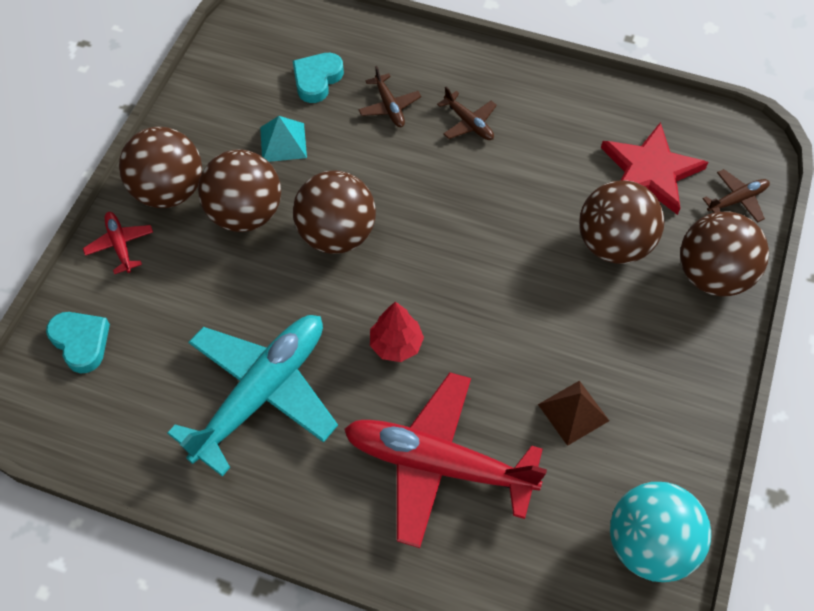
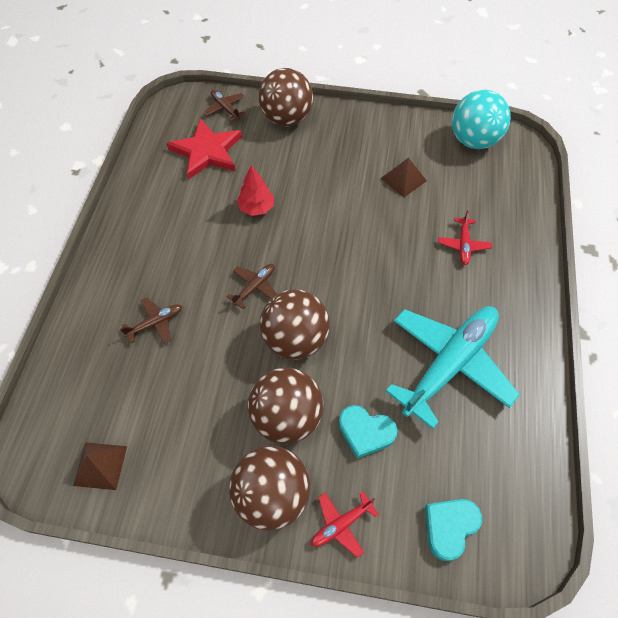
camera: 100 degrees left, 0 degrees up
(243, 60) = (100, 465): none -> brown pyramid
(261, 393) = (449, 364): turquoise plane -> turquoise plane turned 105 degrees clockwise
(283, 142) = (203, 403): turquoise pyramid -> none
(317, 80) = (126, 389): turquoise heart -> turquoise heart (365, 432)
(396, 344) = (383, 282): red tree -> red tree (256, 208)
(438, 464) = (463, 245): red plane -> red plane, size x0.43
(468, 123) = (170, 263): brown plane -> brown plane (255, 287)
(613, 244) = (272, 167): brown ball -> none

